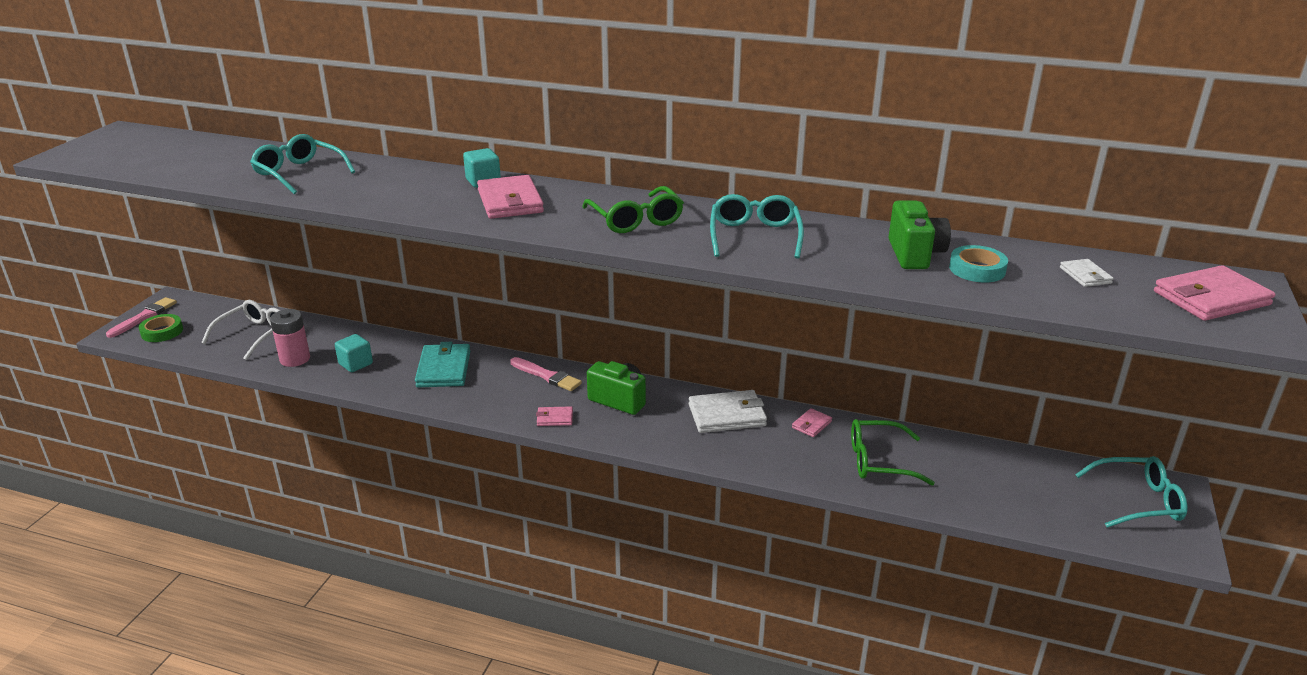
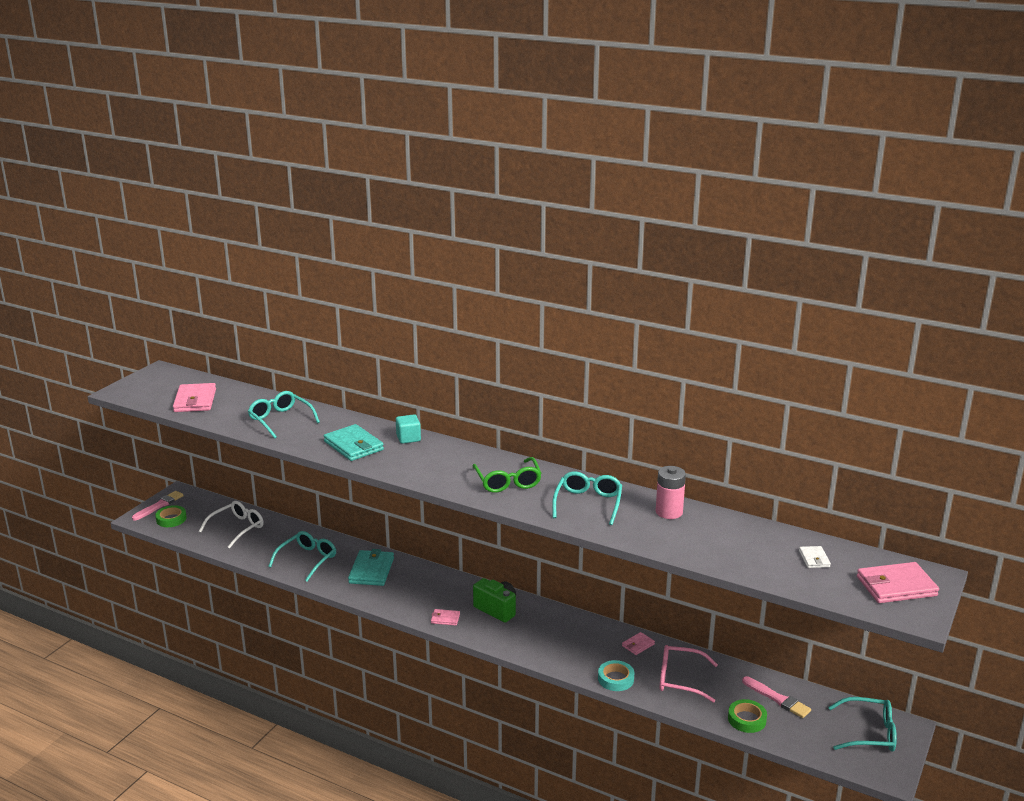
camera: 10 degrees right, 5 degrees down
(295, 359) = (264, 551): pink battery -> pink battery (669, 512)
(355, 364) = (307, 560): turquoise cube -> turquoise glasses
(409, 195) = (353, 446): none -> turquoise wallet
(510, 201) = (423, 458): pink wallet -> pink wallet (195, 401)
(547, 376) = (447, 584): pink brush -> pink brush (777, 699)
(727, 415) = (575, 630): white wallet -> none
(878, 461) = (679, 679): green glasses -> pink glasses
(914, 254) = (697, 530): green camera -> none
(977, 269) = (737, 546): turquoise tape -> turquoise tape (615, 679)
(982, 502) = (747, 719): none -> green tape

